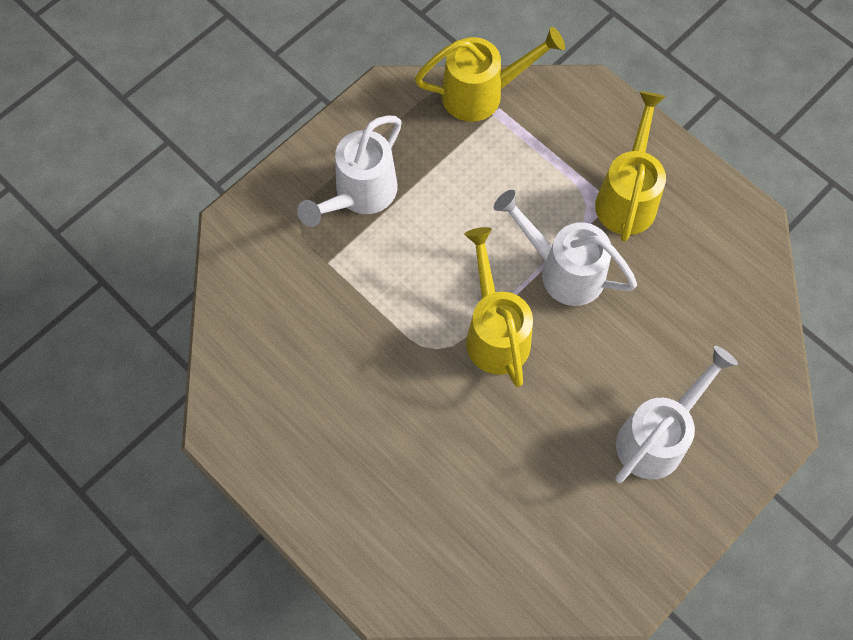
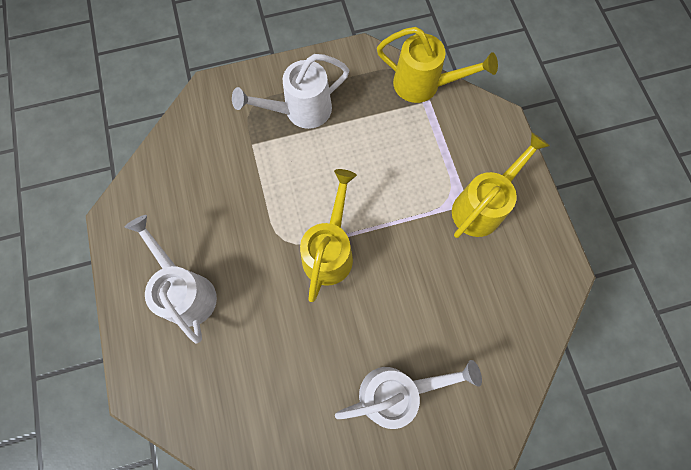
camera: 30 degrees right, 5 degrees up
(563, 270) = (404, 234): white watering can -> white watering can (186, 291)

